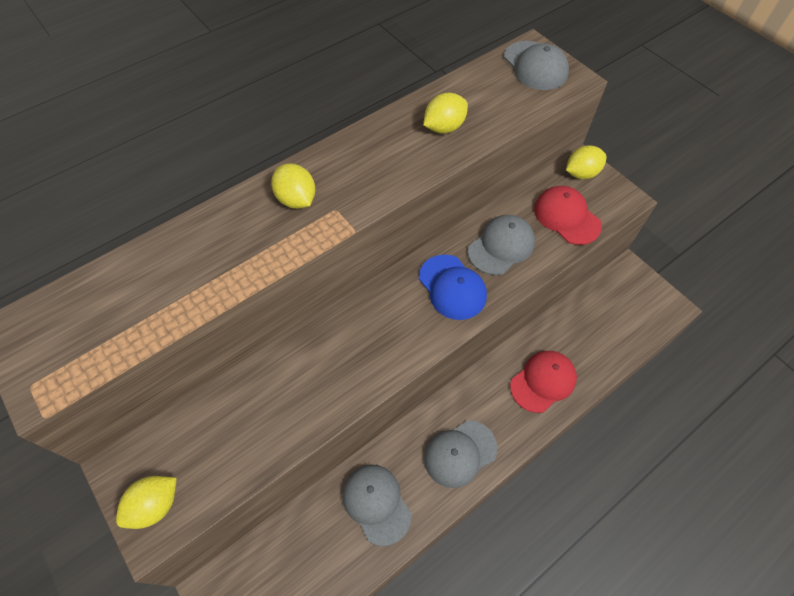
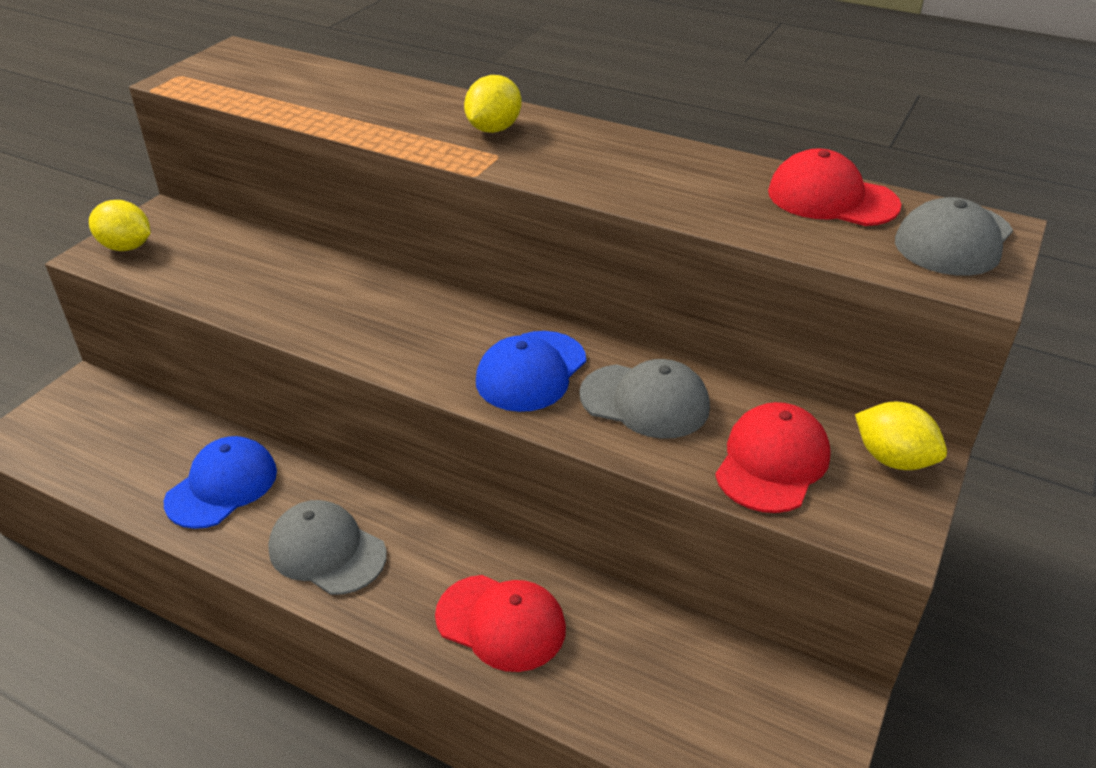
camera: 65 degrees right, 20 degrees down
(376, 503) = (222, 486): grey cap -> blue cap
(444, 127) = (718, 192): yellow lemon -> none
(475, 87) = (832, 198): none -> red cap

